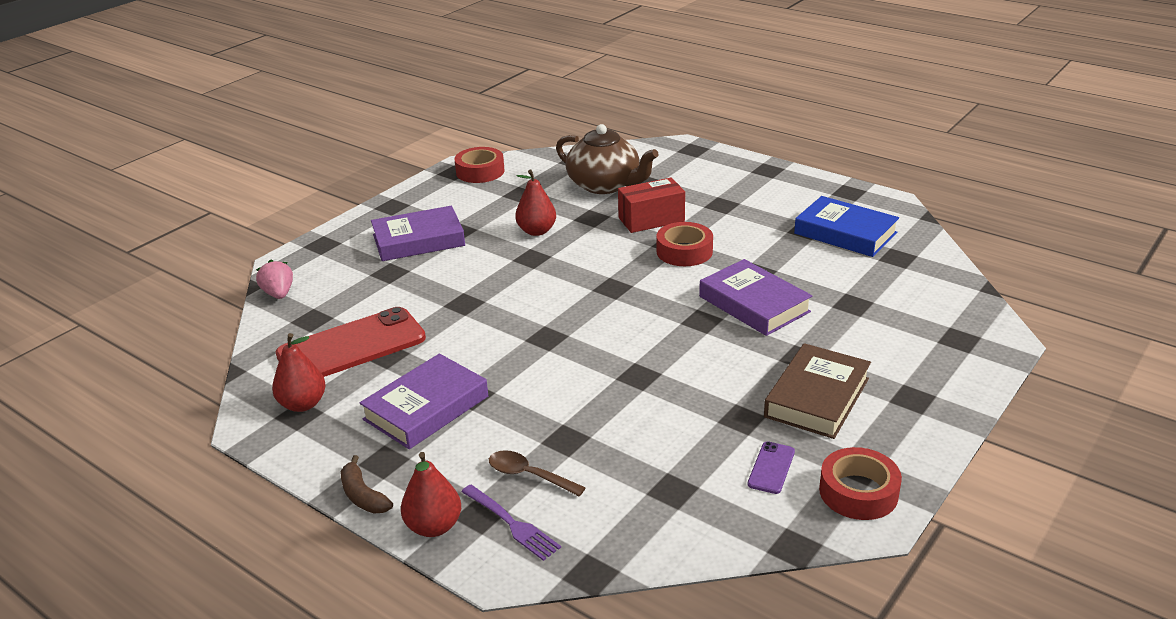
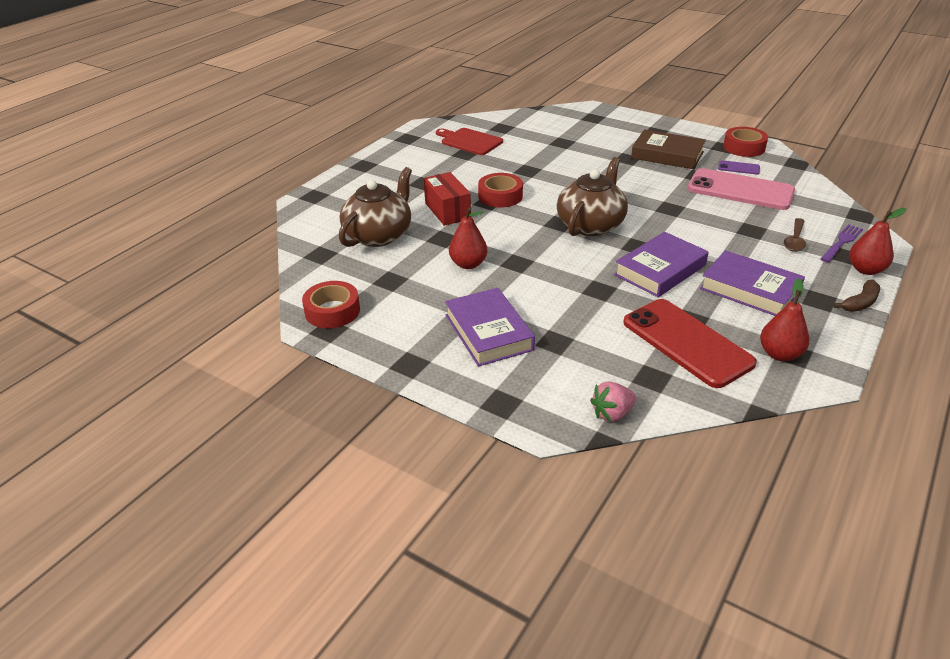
camera: 95 degrees left, 5 degrees up
(604, 309) = (591, 225): none -> brown teapot
(689, 453) = (740, 190): none -> pink phone
(754, 304) = (570, 171): purple book -> purple book (660, 270)
(845, 233) = (469, 141): blue book -> red cutting board

